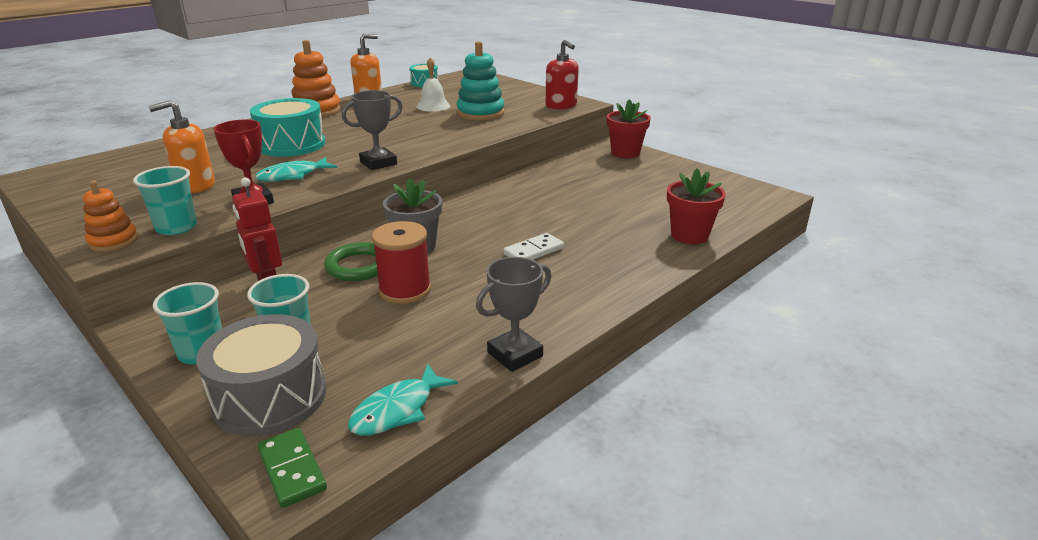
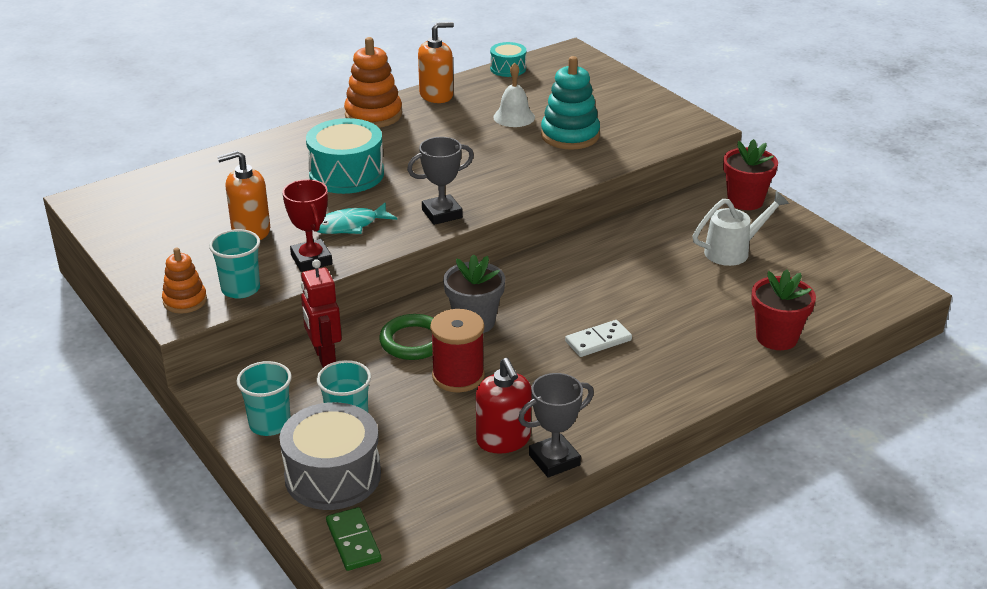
camera: 10 degrees right, 5 degrees up
(397, 410) = (442, 501): turquoise fish -> none
(561, 105) = (673, 129): red soap dispenser -> red soap dispenser (503, 440)
(628, 182) = (733, 251): none -> white watering can

